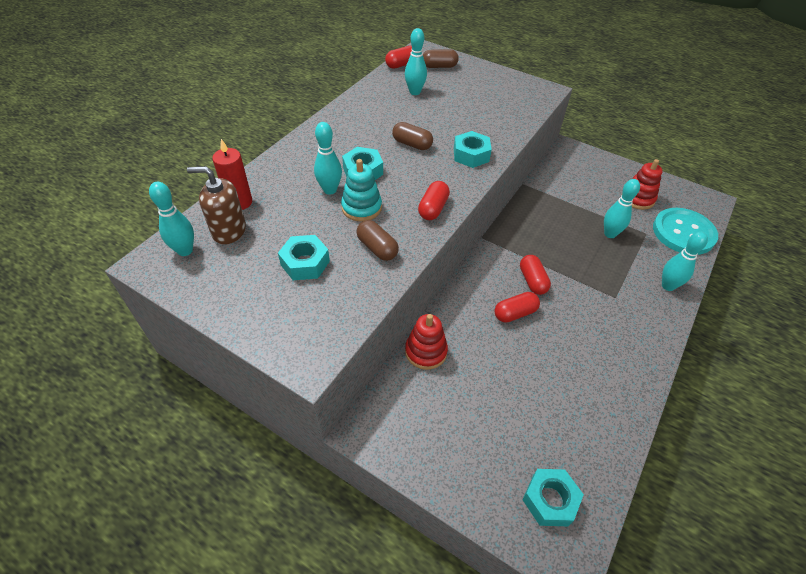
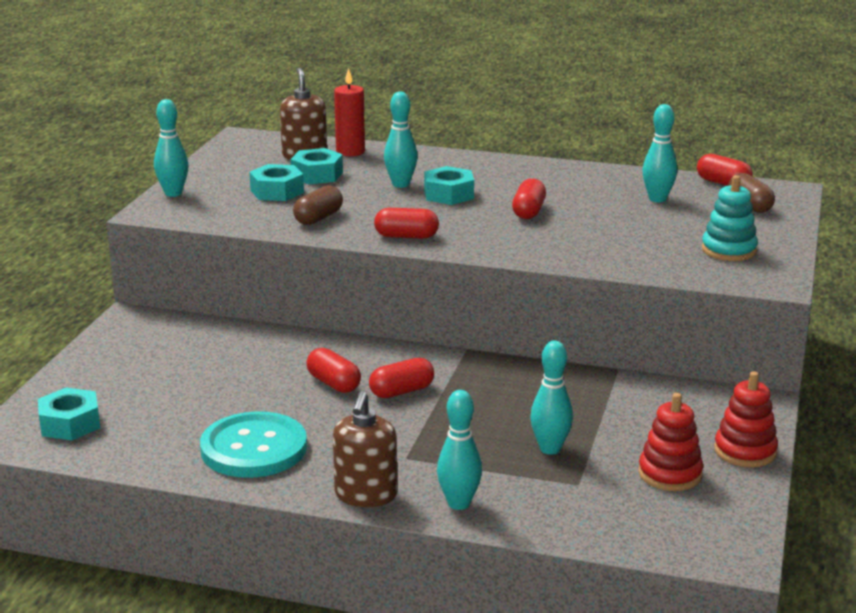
camera: 75 degrees right, 25 degrees down
(185, 250) = (266, 145): turquoise bowling pin -> turquoise bowling pin (173, 193)
(361, 207) = (381, 202): turquoise stacking toy -> turquoise stacking toy (729, 250)
(412, 144) = (529, 211): brown capsule -> red capsule
(426, 351) = (246, 335): red stacking toy -> red stacking toy (745, 451)
(471, 155) = (537, 246): turquoise nut -> turquoise nut (317, 175)
(659, 326) = (365, 495): none -> brown soap dispenser
(683, 233) = (608, 521): turquoise button -> turquoise button (254, 448)

